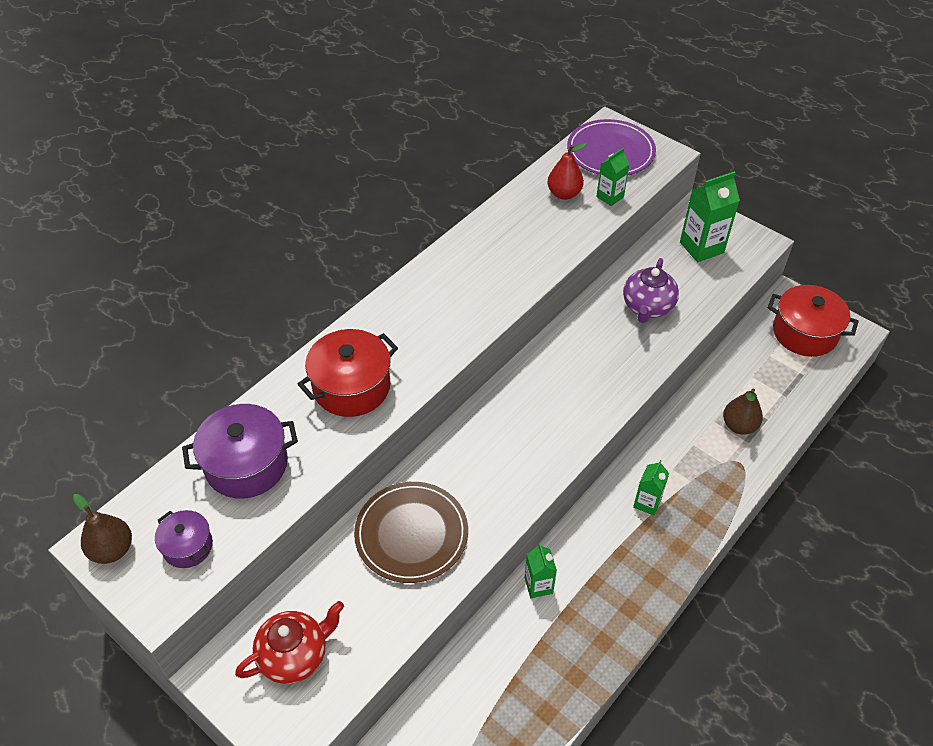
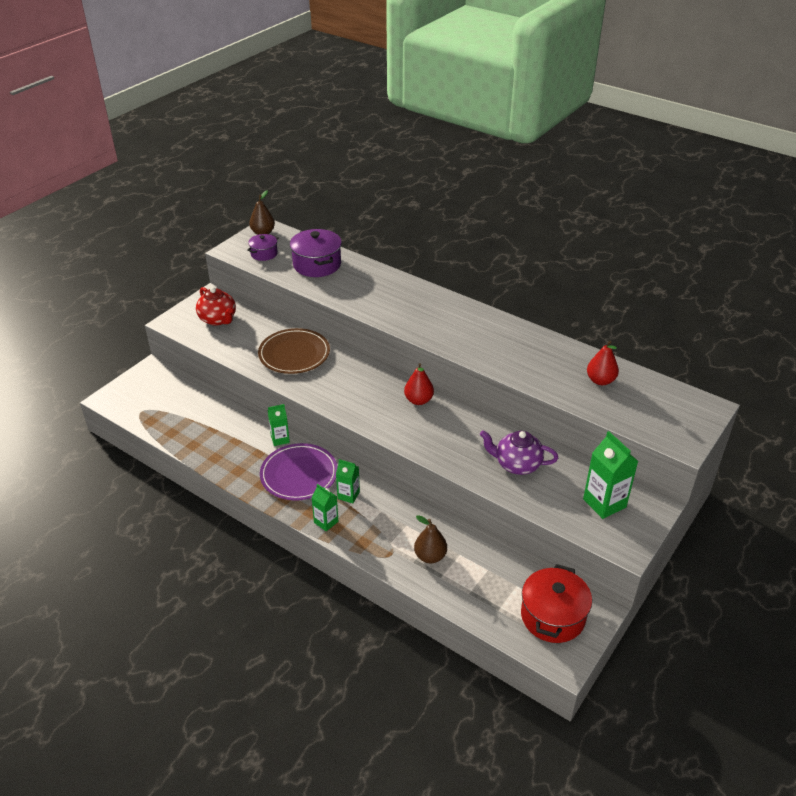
camera: 85 degrees right, 10 degrees down
(351, 387) = (378, 294): red pot -> none
(531, 387) = (418, 400): none -> red pear
(610, 151) = (670, 407): purple plate -> purple plate (299, 474)
(610, 197) = (607, 407): green carton -> green carton (326, 522)

